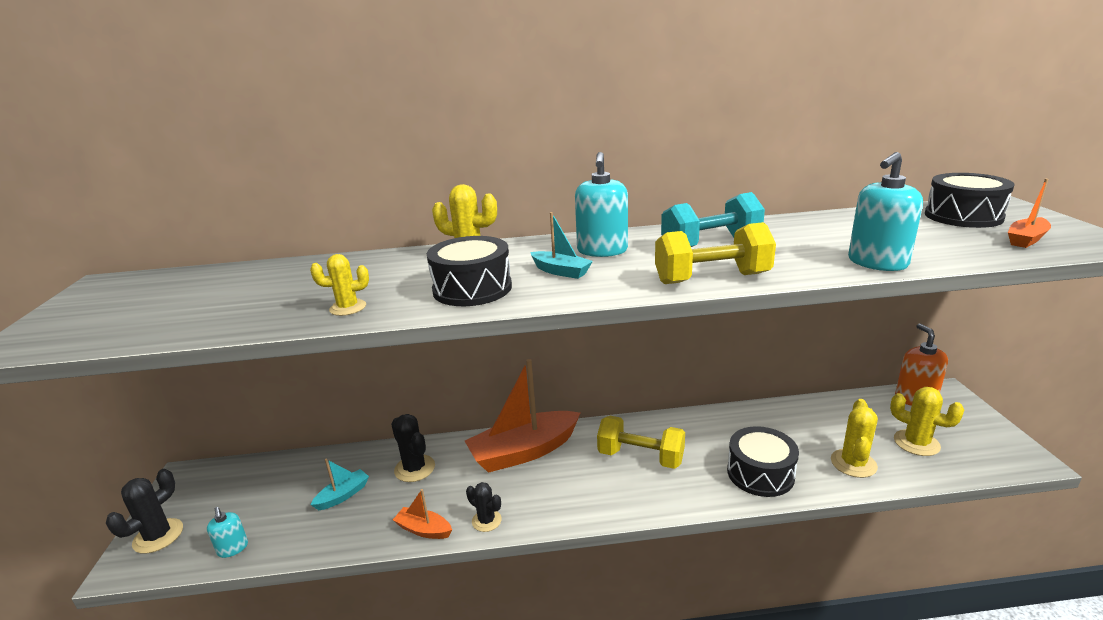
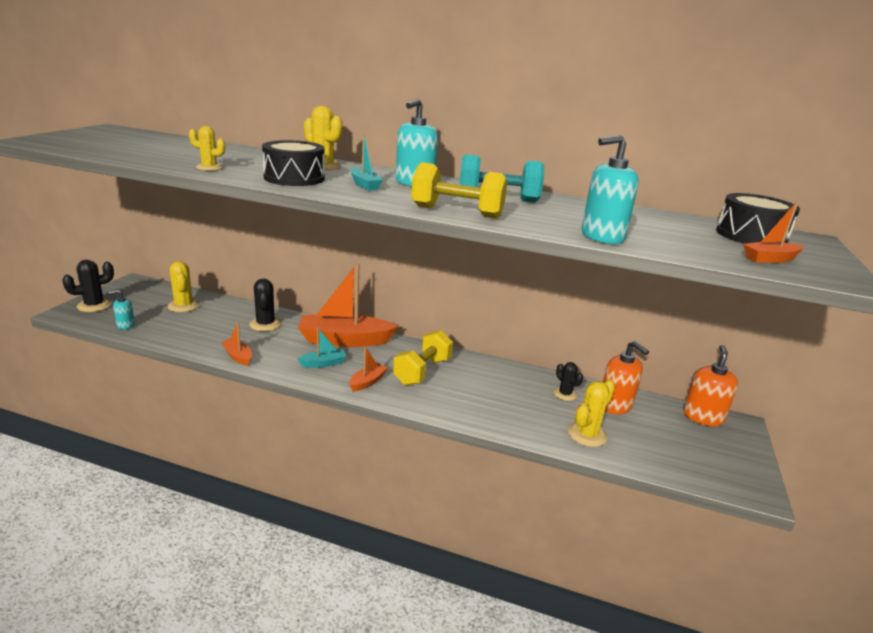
camera: 20 degrees right, 0 degrees up
(233, 548) = (125, 325): turquoise soap dispenser -> turquoise soap dispenser turned 75 degrees clockwise
(343, 495) = (209, 322): turquoise boat -> turquoise boat (323, 363)
(486, 520) = (280, 366): black cactus -> black cactus (565, 394)
(600, 497) = (367, 382): none -> orange boat
(640, 457) = (422, 371): yellow dumbbell -> yellow dumbbell turned 75 degrees clockwise
(760, 473) = (502, 412): black drum -> none
(841, 418) = (615, 405): none -> orange soap dispenser
(916, 443) = (662, 443): yellow cactus -> yellow cactus (183, 306)

